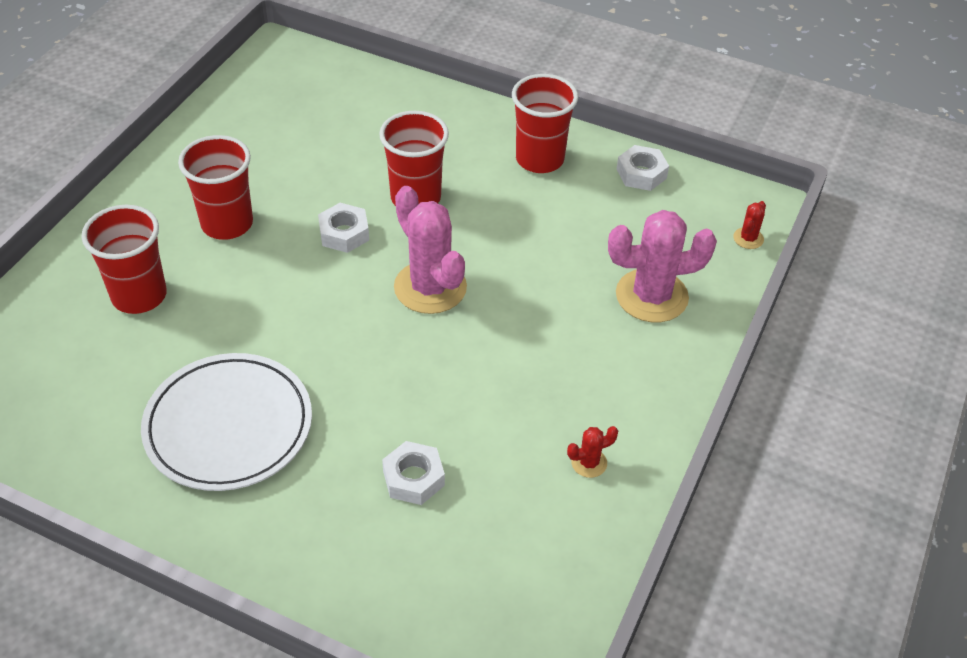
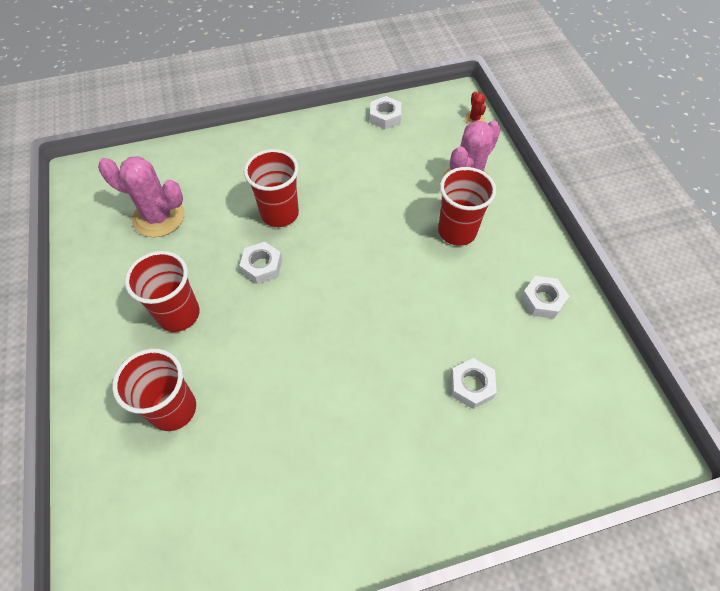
camera: 40 degrees left, 10 degrees up
(228, 426) = (333, 447): white plate -> none
(430, 287) = (350, 263): pink cactus -> pink cactus (159, 217)
(539, 159) = (323, 143): red cup -> red cup (457, 231)
(589, 463) = (542, 300): red cactus -> white nut

